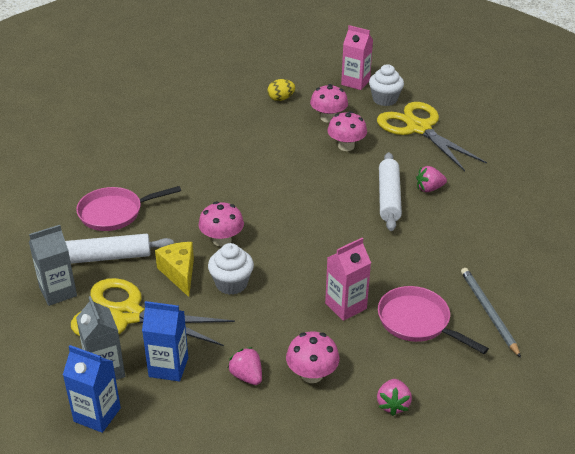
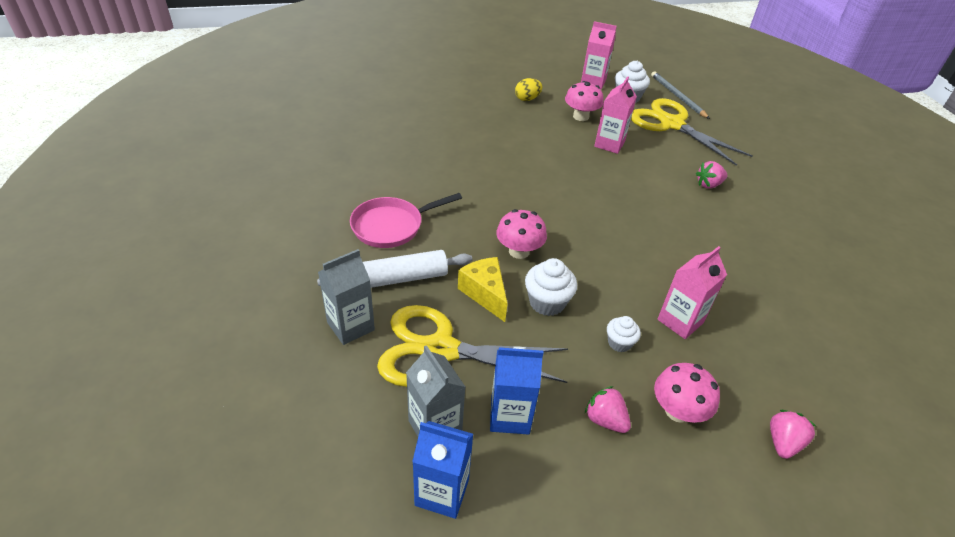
camera: 10 degrees left, 5 degrees up
(283, 320) = (619, 343): none -> white cupcake
(346, 146) = (609, 144): pink mushroom -> pink carton
(388, 197) = (673, 196): white rolling pin -> none
(393, 404) = (783, 442): pink strawberry -> pink strawberry turned 150 degrees counterclockwise
(417, 322) = (763, 335): pink pan -> none
(488, 312) = (829, 317): grey pencil -> grey pencil (677, 96)

